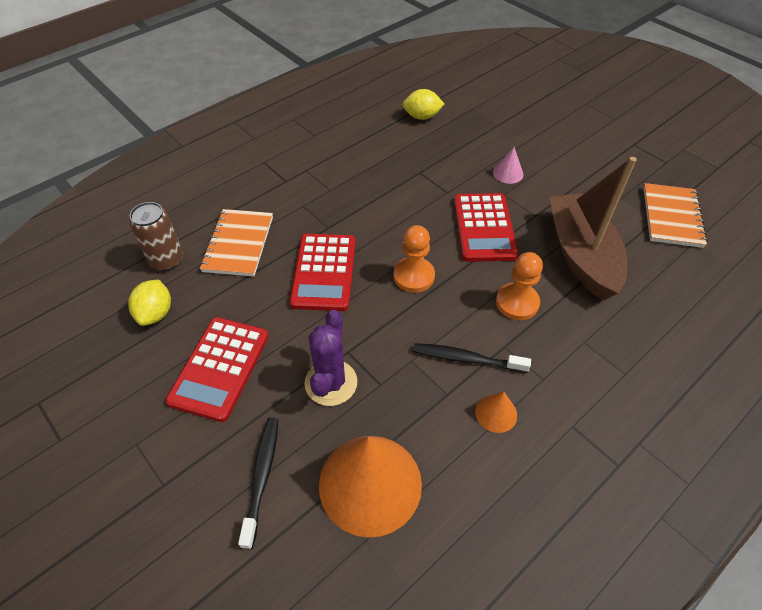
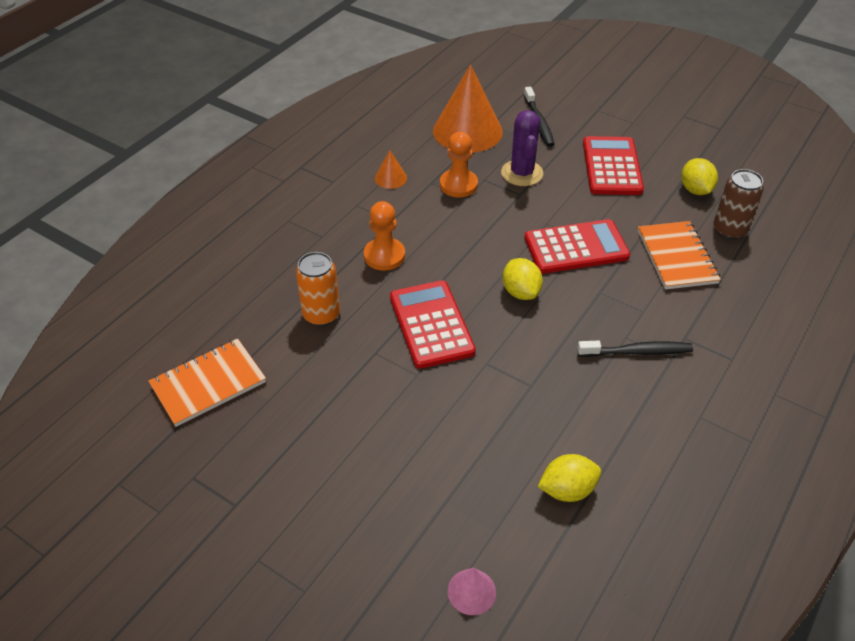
camera: 165 degrees right, 5 degrees down
(324, 272) = (576, 247): red calculator -> red calculator turned 90 degrees clockwise
(397, 240) = (521, 292): none -> yellow lemon
(414, 276) = (489, 260): orange pawn -> orange pawn (458, 185)
(467, 359) = (421, 206): black toothbrush -> black toothbrush (637, 352)
(508, 173) = (416, 407): pink cone -> pink cone (471, 591)
(581, 255) = (321, 314): brown boat -> orange can
(671, 217) = (208, 384): orange notebook -> orange notebook turned 60 degrees clockwise

